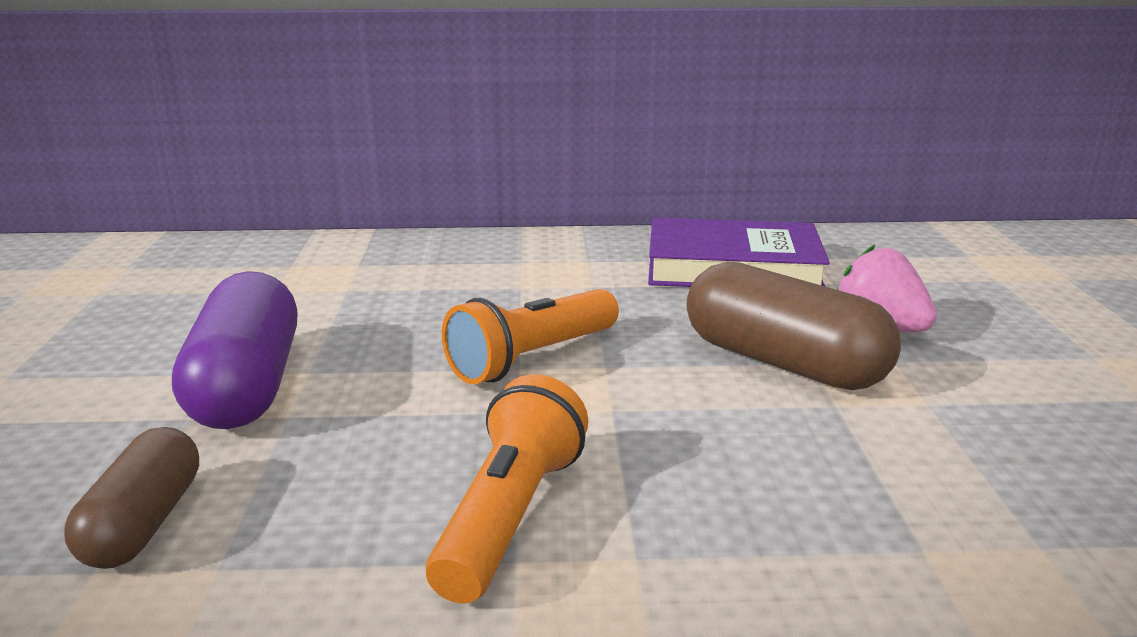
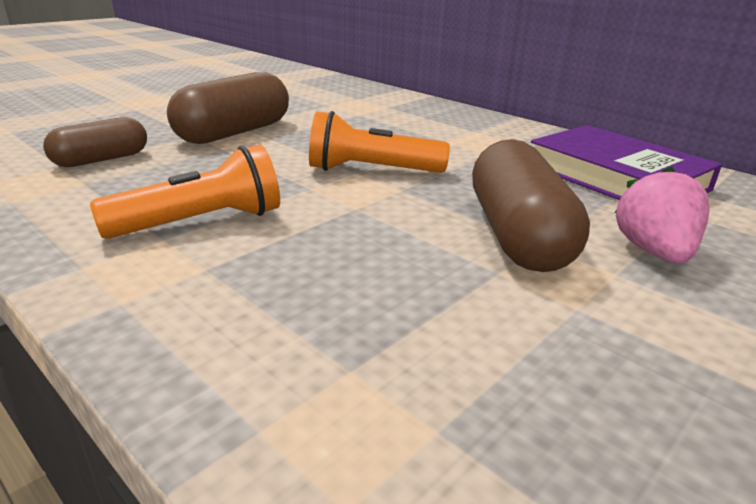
camera: 45 degrees right, 5 degrees up
(247, 386) = (234, 133): purple capsule -> brown capsule

